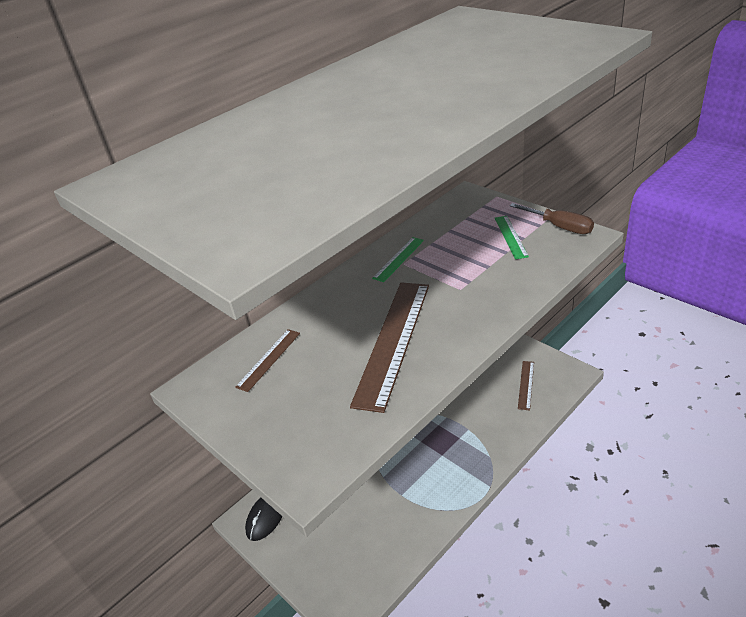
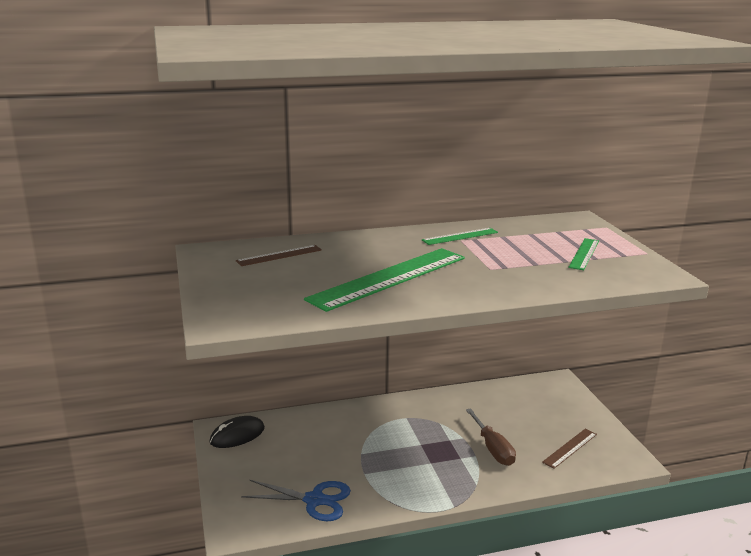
camera: 25 degrees right, 15 degrees down
(384, 544) = (314, 500): none -> blue scissors
(393, 341) = (389, 278): brown ruler -> green ruler
(559, 227) = (643, 262): brown screwdriver -> brown screwdriver (493, 449)

